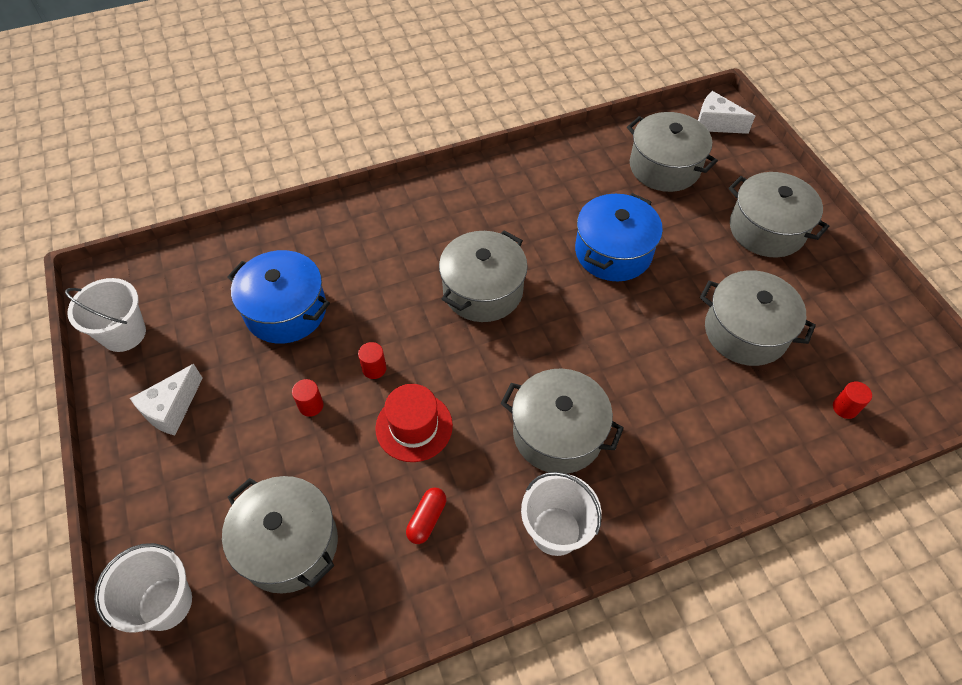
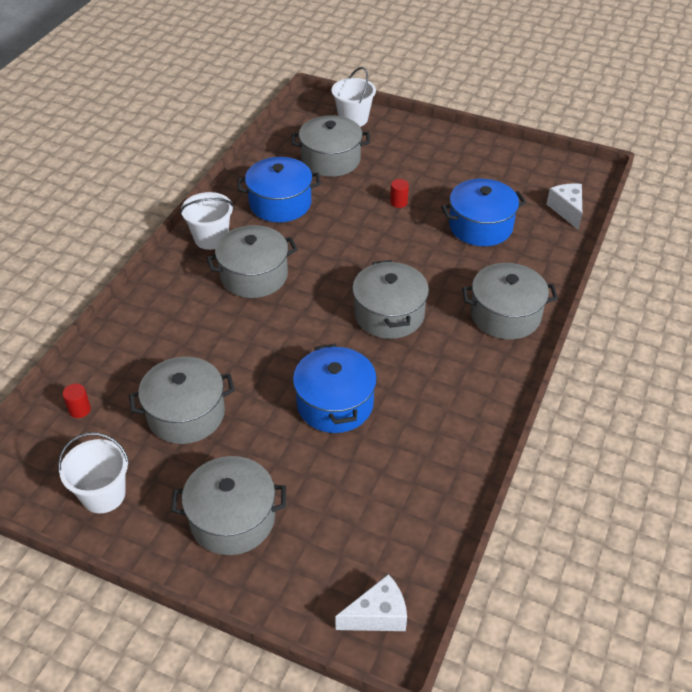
camera: 135 degrees right, 10 degrees down
(124, 333) = (537, 165): white bucket -> white bucket (103, 495)
(171, 409) = (459, 160): white cheese -> white cheese (567, 210)
(374, 368) = (392, 236): red cylinder -> none
(414, 426) = (335, 228): red hat -> none
(427, 519) = (280, 203): red capsule -> blue pot
(664, 167) = (374, 516): grey pot -> grey pot (505, 315)

